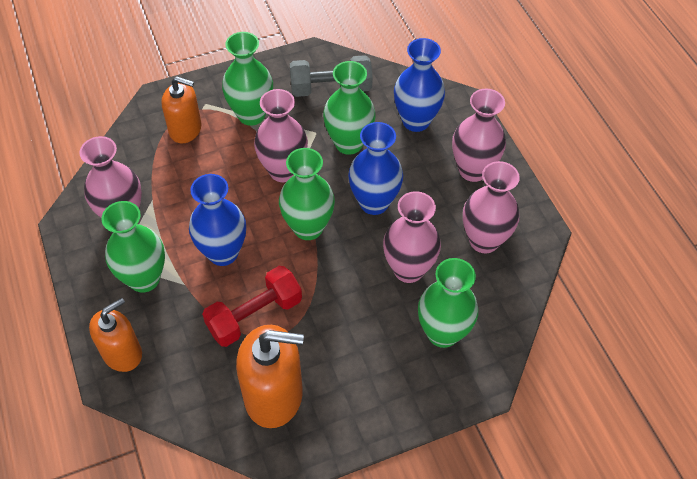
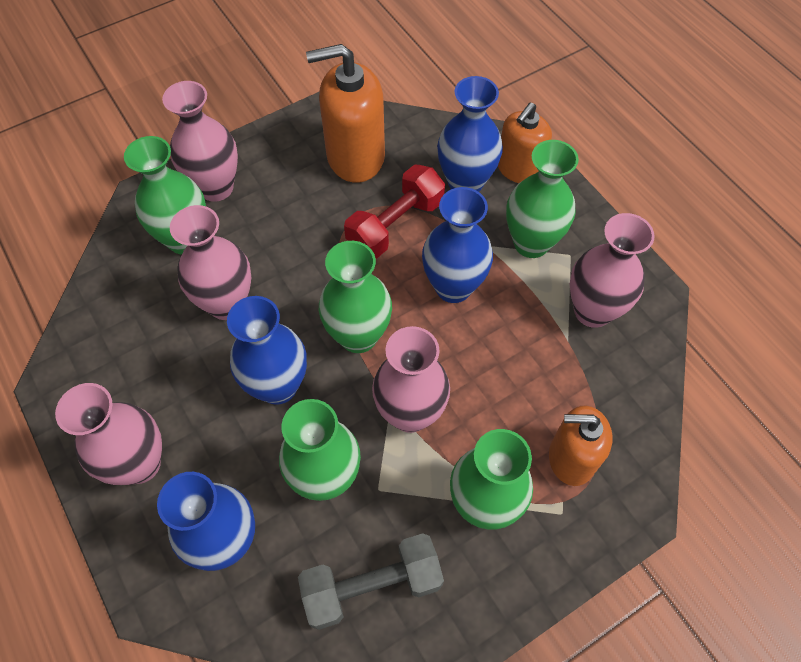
camera: 170 degrees right, 5 degrees up
(178, 346) = (465, 183): none -> blue vase
(484, 240) = (131, 357): pink vase -> pink vase (216, 188)

